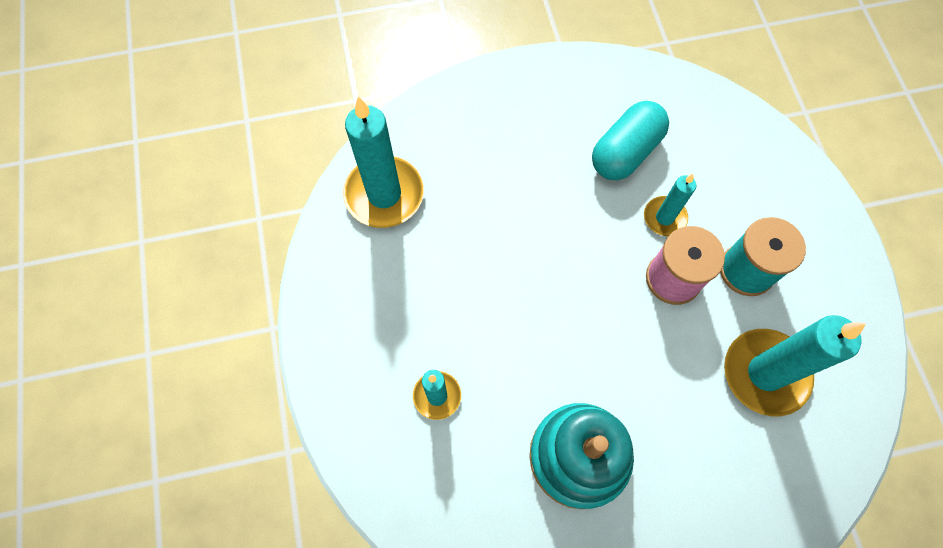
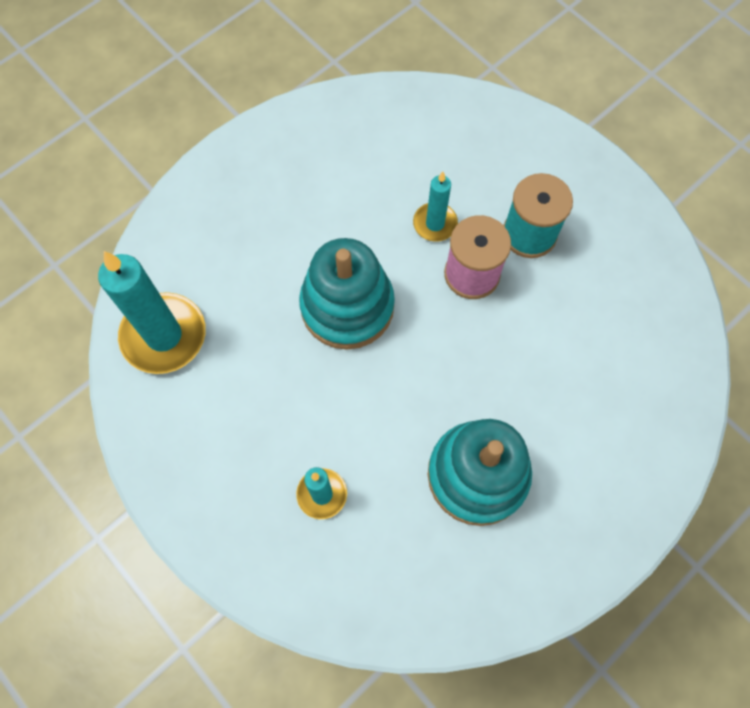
camera: 30 degrees left, 0 degrees up
(547, 249) = (347, 306): none -> turquoise stacking toy
(625, 152) = (368, 182): turquoise capsule -> none
(765, 373) = (592, 315): turquoise candle -> none

